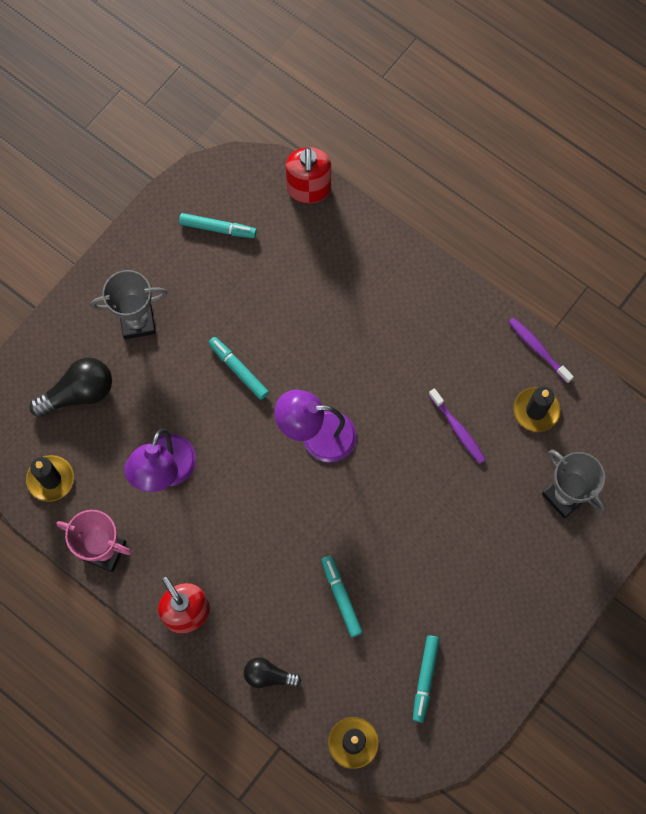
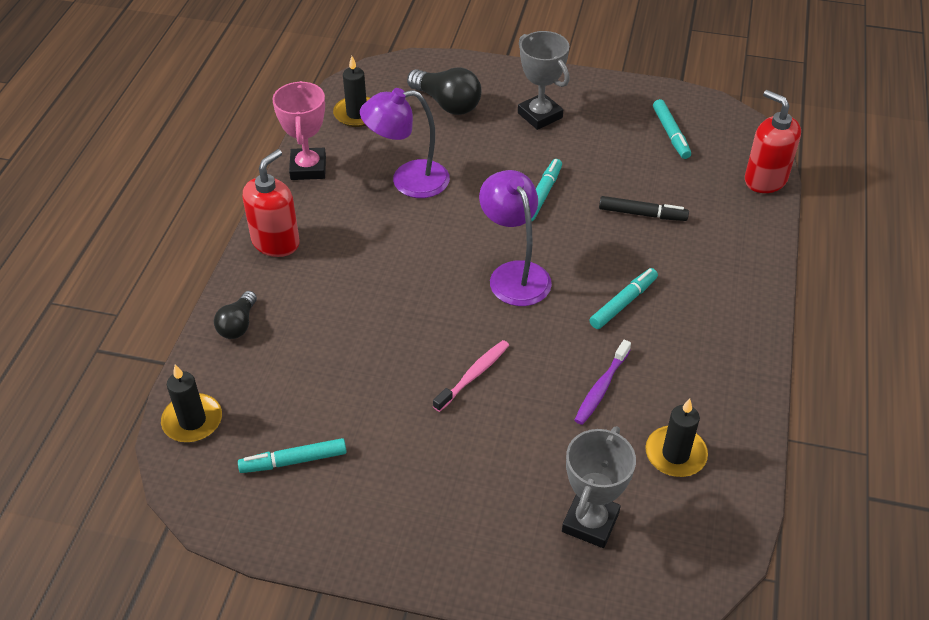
camera: 65 degrees right, 25 degrees down
(268, 675) = (238, 324): black light bulb -> black light bulb turned 150 degrees counterclockwise
(299, 304) = (642, 214): none -> black marker
(308, 189) = (765, 180): red soap dispenser -> red soap dispenser turned 75 degrees clockwise
(341, 598) = (351, 354): turquoise marker -> turquoise marker (623, 303)
(405, 515) = (473, 375): none -> pink toothbrush
(538, 349) = (750, 429): purple toothbrush -> none

